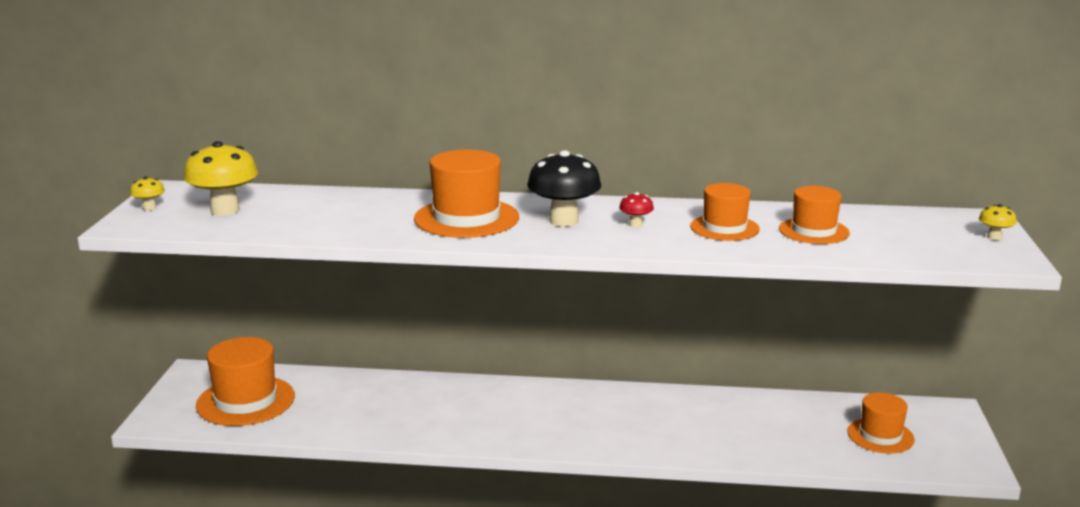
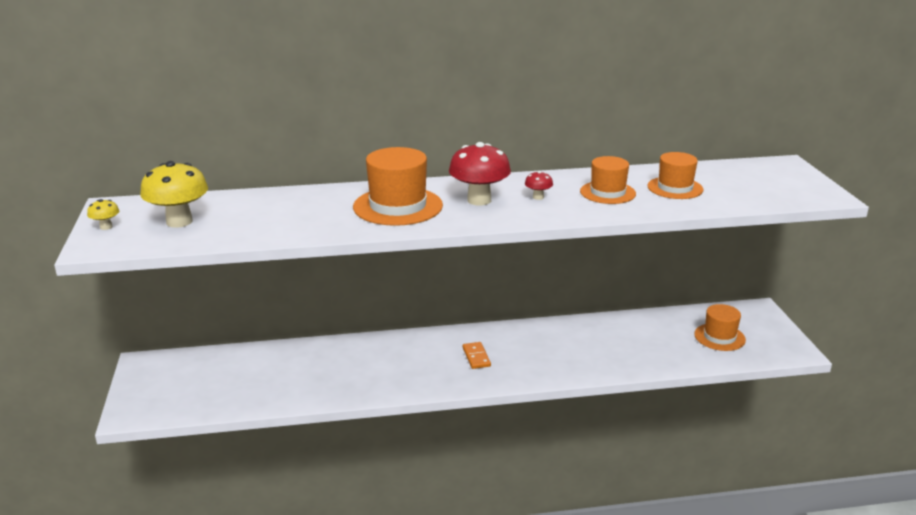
camera: 15 degrees left, 5 degrees up
(245, 401) = (204, 383): orange hat -> none
(560, 416) = (476, 357): none -> orange domino
(563, 221) = (479, 200): black mushroom -> red mushroom
(994, 237) = (804, 179): yellow mushroom -> none

